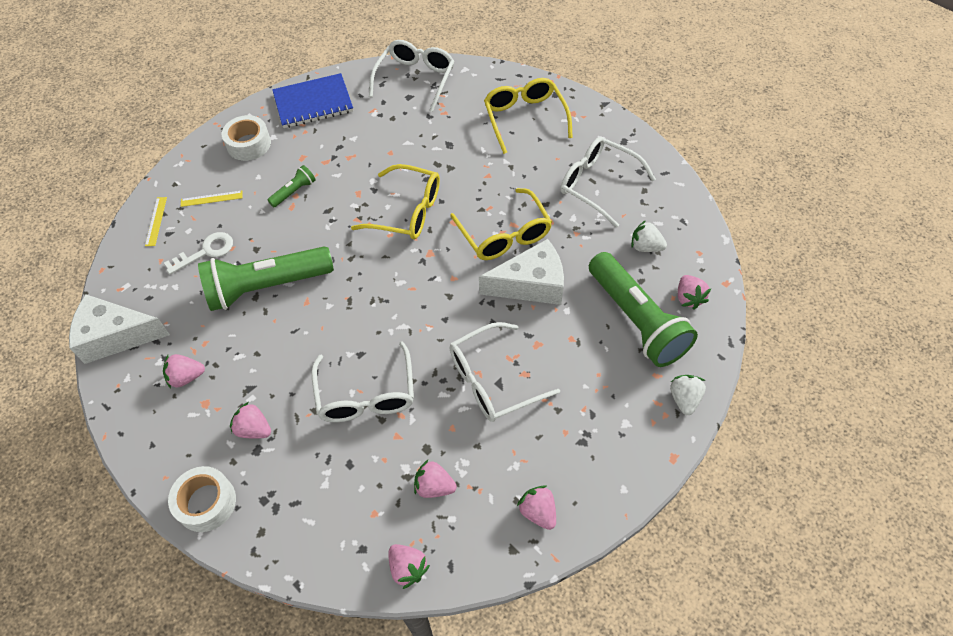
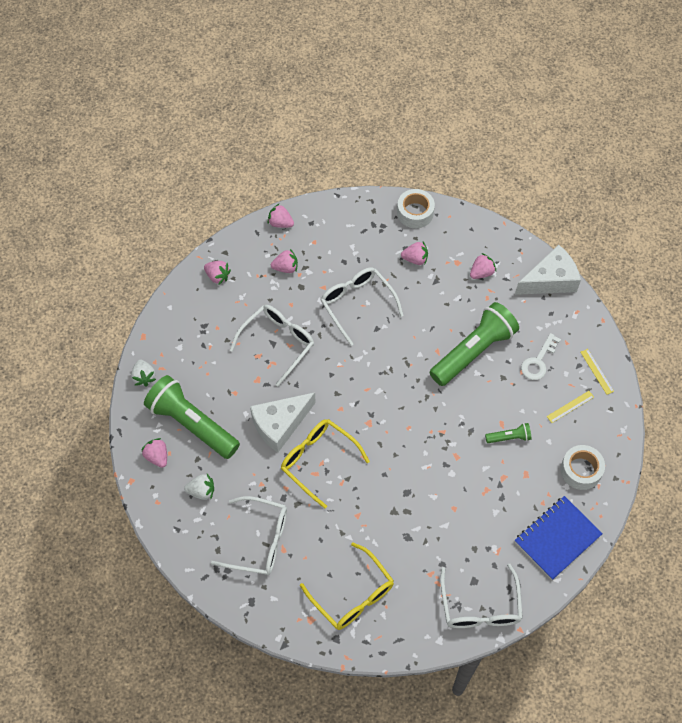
camera: 155 degrees right, 5 degrees up
(294, 192) = (509, 437): green flashlight -> green flashlight turned 120 degrees counterclockwise
(407, 211) = (406, 453): yellow glasses -> none

